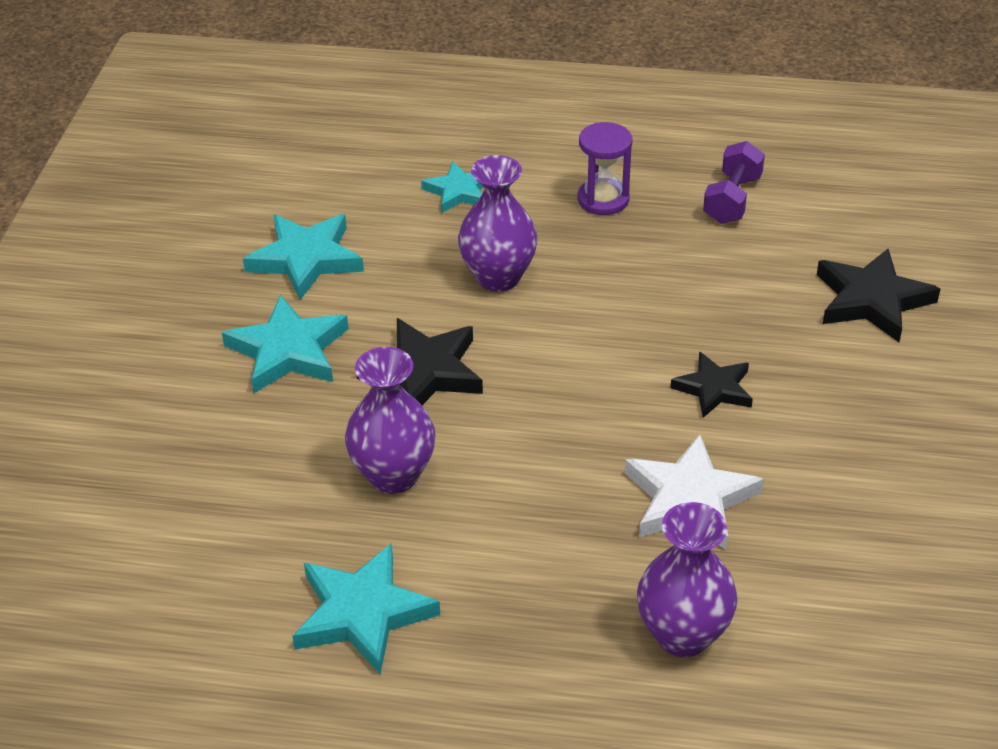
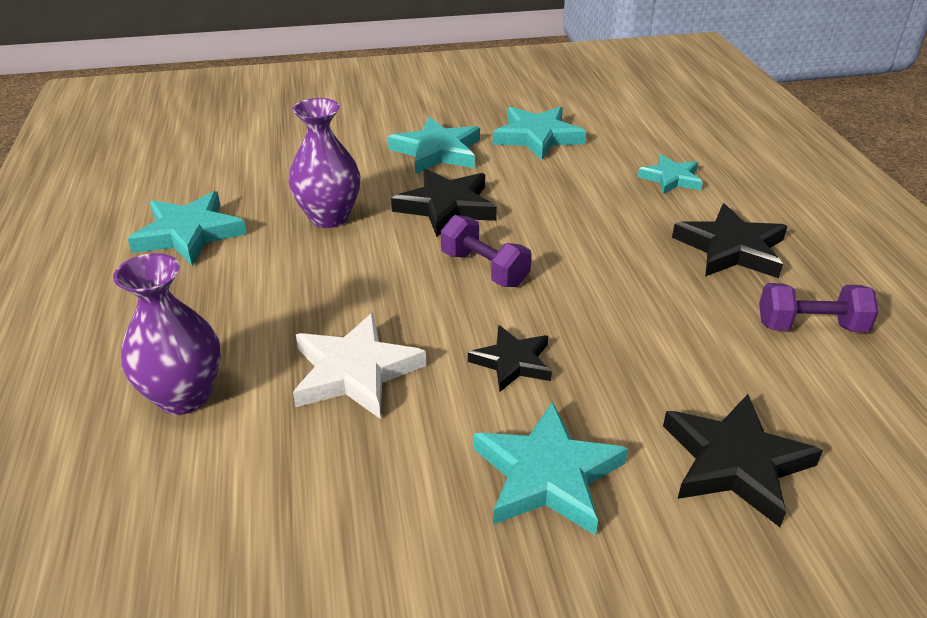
camera: 70 degrees right, 5 degrees down
(498, 277) = (580, 217): purple vase -> none
(560, 371) = (484, 269): none -> purple dumbbell
(603, 199) = (731, 249): purple hourglass -> black star
(857, 404) = (547, 475): none -> turquoise star

